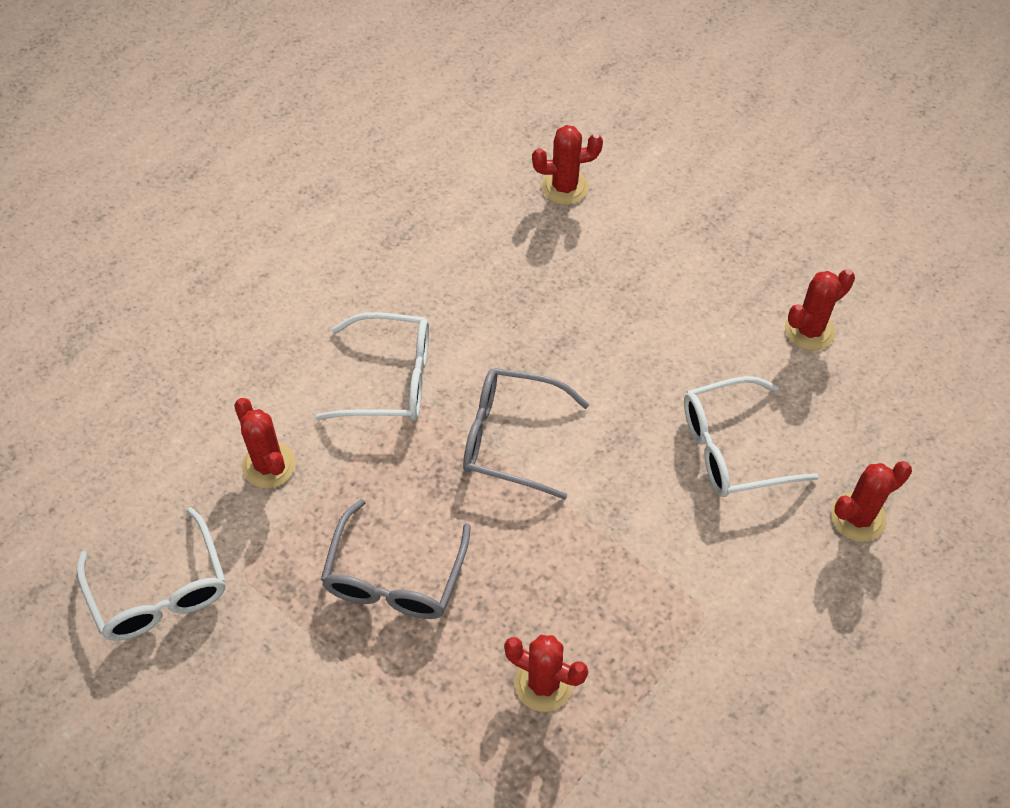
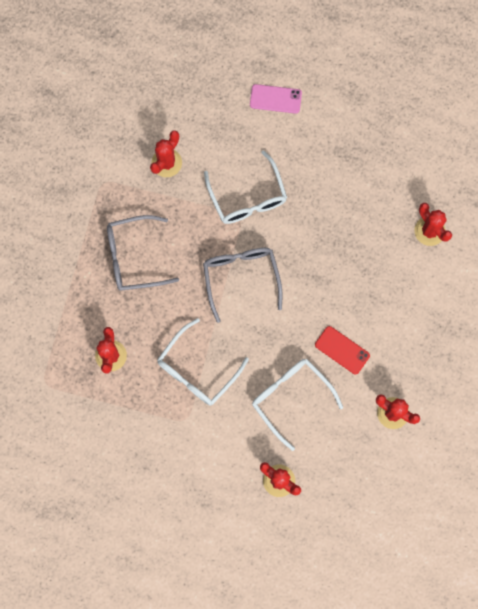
camera: 65 degrees right, 20 degrees up
(160, 591) = (75, 149): white glasses -> white glasses (197, 370)
(264, 285) = (275, 99): none -> pink phone
(687, 354) = (342, 350): none -> red phone

